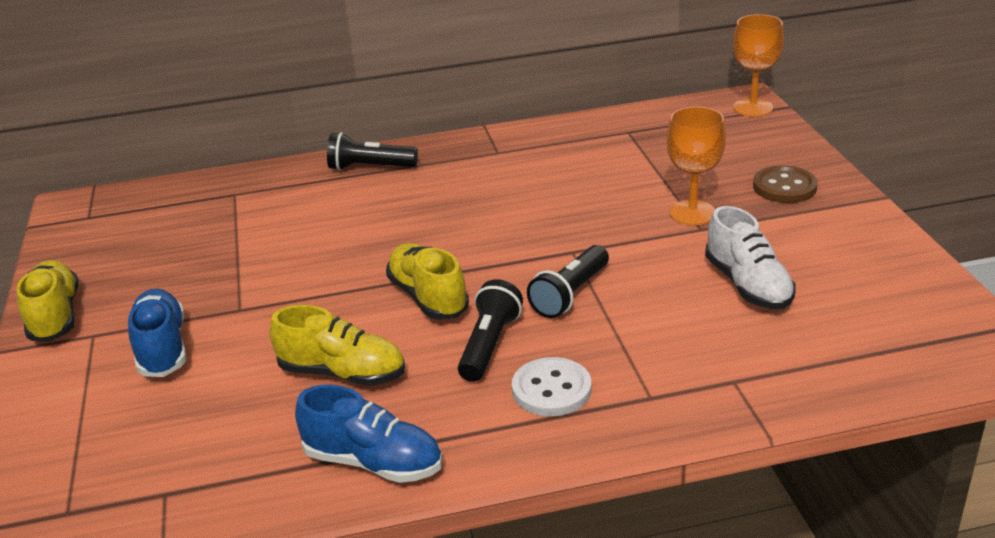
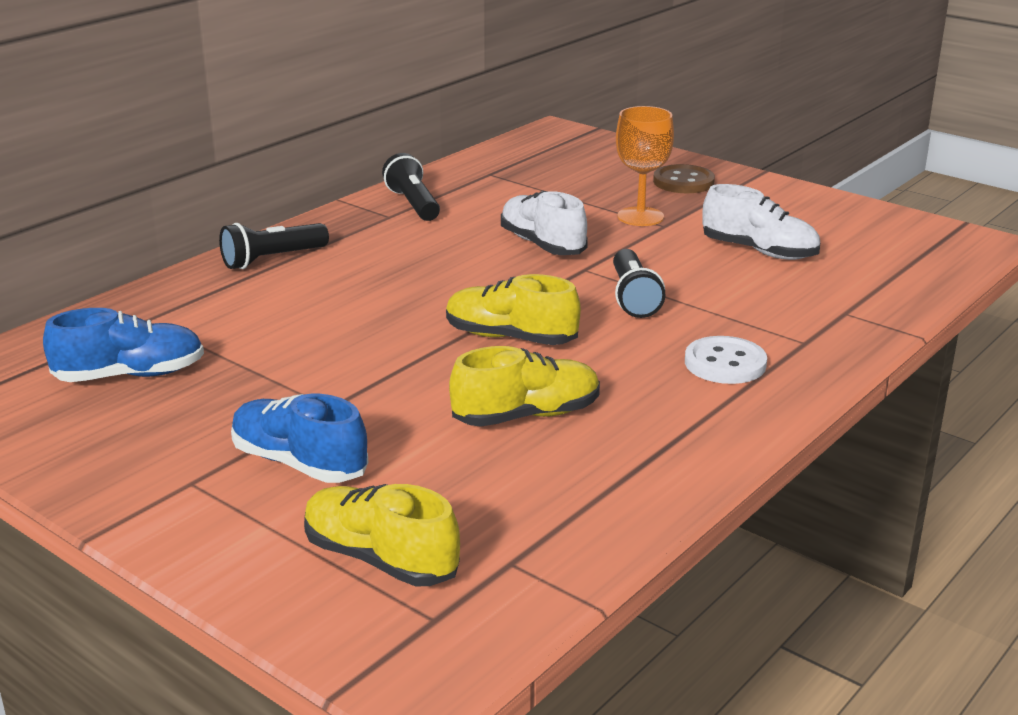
camera: 40 degrees left, 5 degrees down
(55, 316) = (108, 484): yellow shoe -> yellow shoe (380, 559)
(373, 462) = (665, 463): blue shoe -> blue shoe (130, 375)
(489, 345) = (624, 352): black flashlight -> black flashlight (413, 204)
(572, 216) = (542, 244): none -> white shoe
(753, 108) = (571, 134): orange goblet -> none

